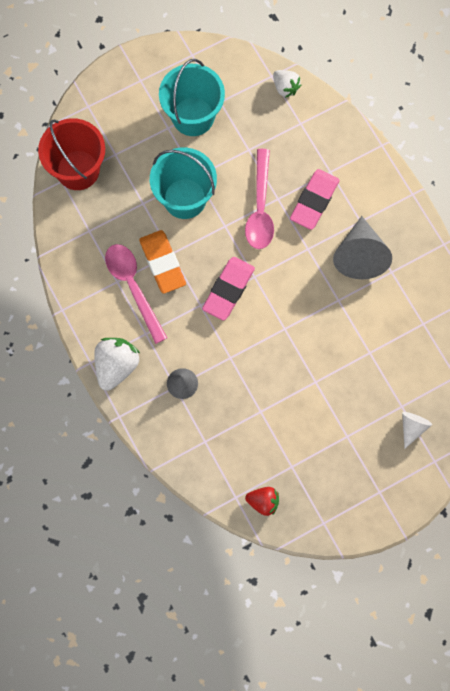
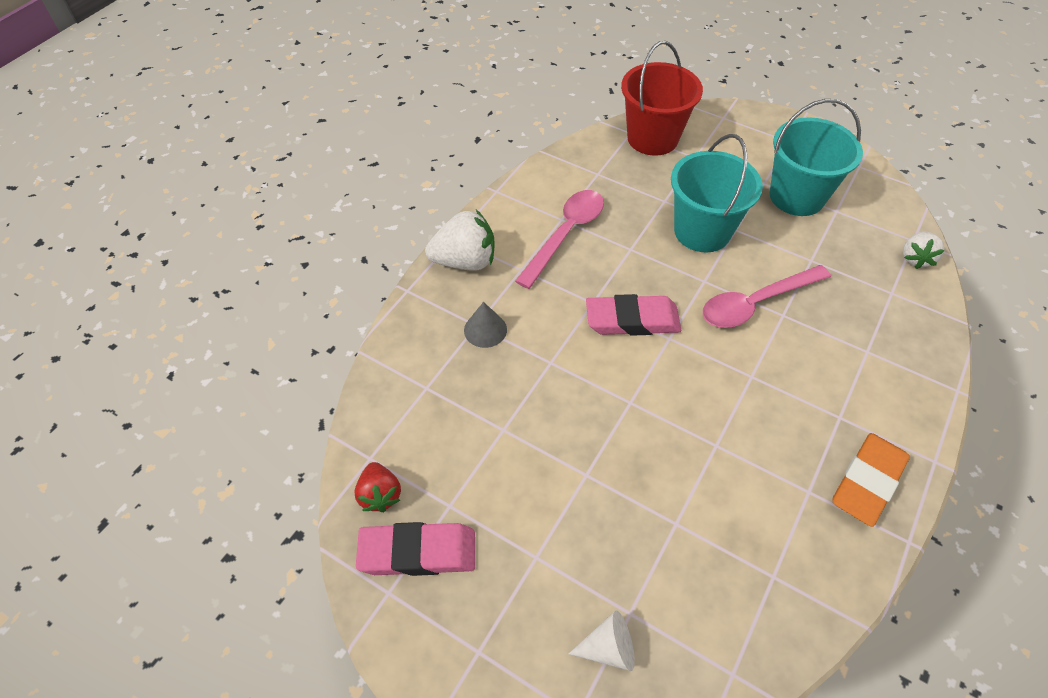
camera: 60 degrees right, 20 degrees down
(162, 263) = (613, 246): orange eraser -> orange eraser (867, 482)
(314, 201) = (816, 353): pink eraser -> pink eraser (418, 552)
(360, 255) = (796, 440): grey cone -> none

